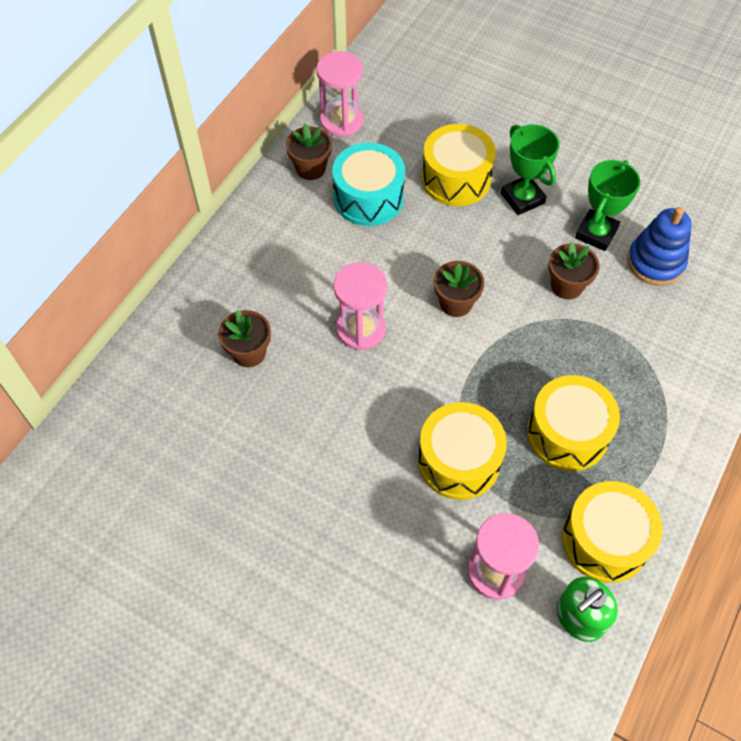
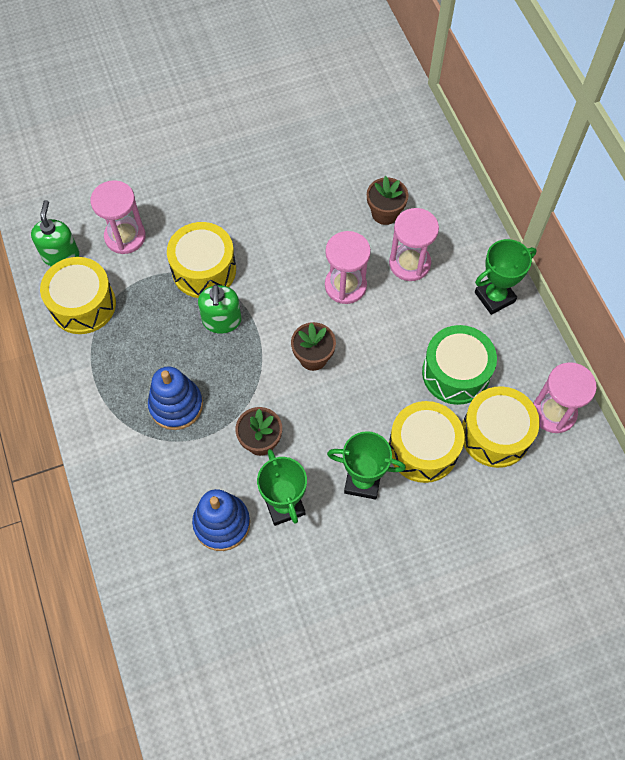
camera: 130 degrees right, 5 degrees up
(267, 215) = (494, 297): none -> green trophy
(289, 296) = (409, 263): none -> pink hourglass
(310, 168) = (518, 355): brown flower pot -> none
(368, 198) = (455, 373): turquoise drum -> green drum
(494, 400) = (222, 321): none -> green soap dispenser
(567, 433) = (160, 343): yellow drum -> yellow drum (495, 434)
(606, 371) = (176, 405): none -> blue stacking toy

